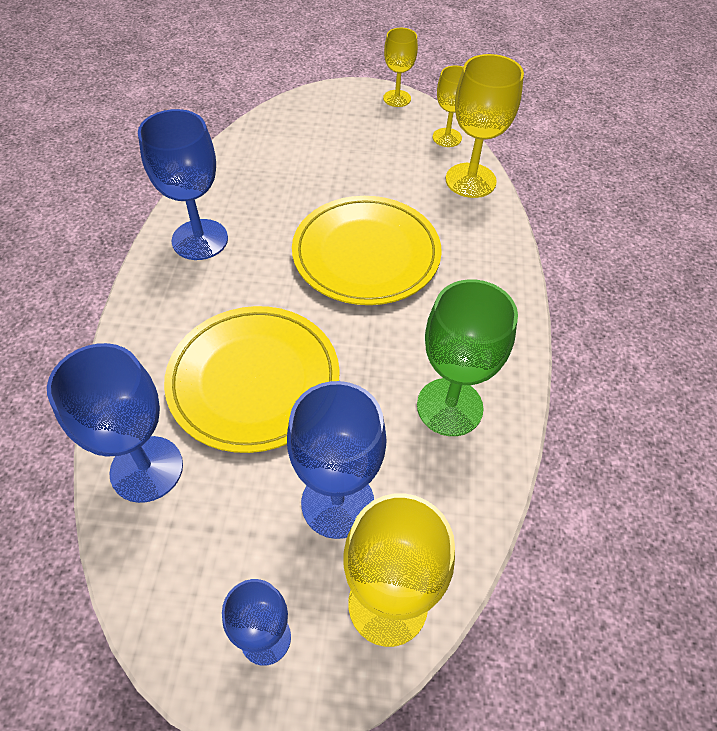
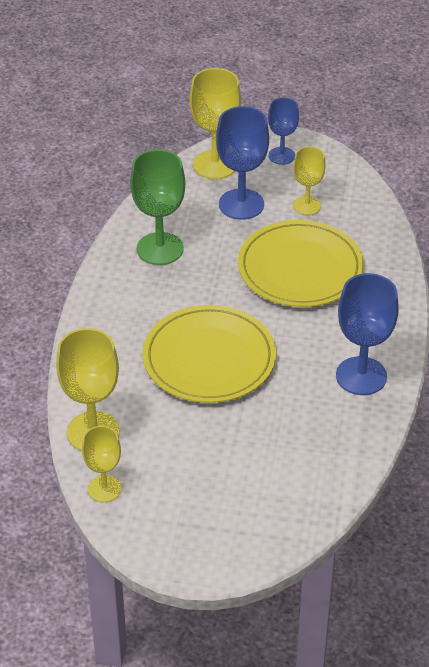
camera: 175 degrees left, 10 degrees down
(146, 469) = (364, 223): blue goblet -> none
(397, 98) = (152, 552): yellow goblet -> yellow goblet (307, 205)

